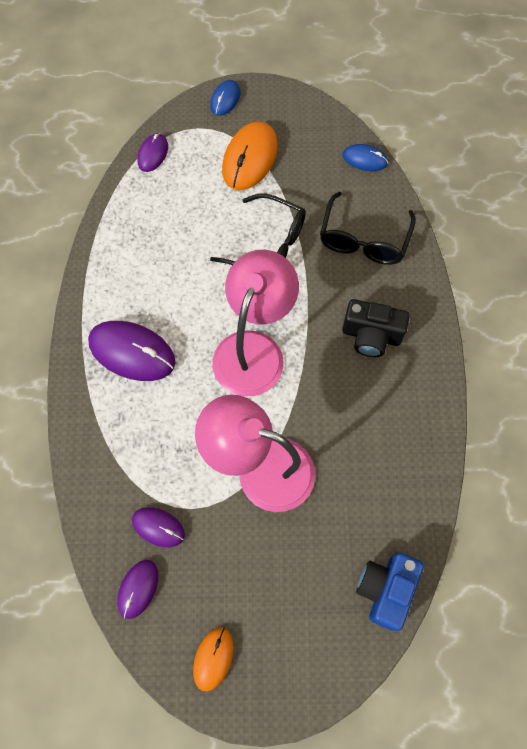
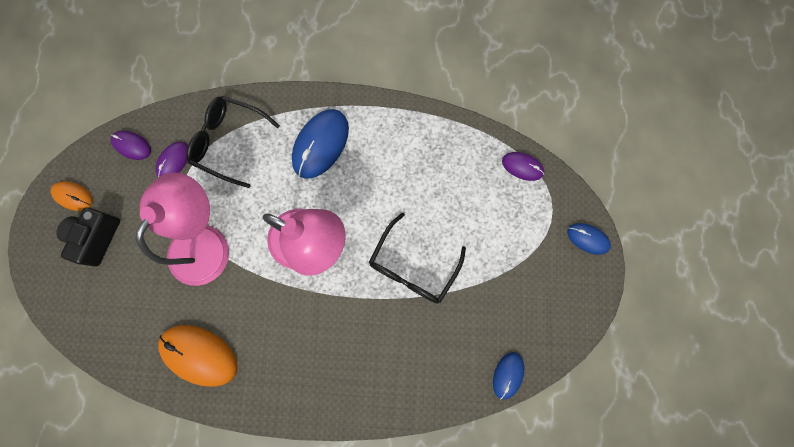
camera: 95 degrees right, 10 degrees up
(132, 352) = (320, 144): purple mouse -> blue mouse
(250, 158) = (513, 257): orange mouse -> orange mouse (199, 355)
(364, 239) = (413, 360): black glasses -> black glasses (229, 142)
(371, 335) = (311, 352): black camera -> black camera (97, 238)
(385, 589) = (93, 331): blue camera -> none

